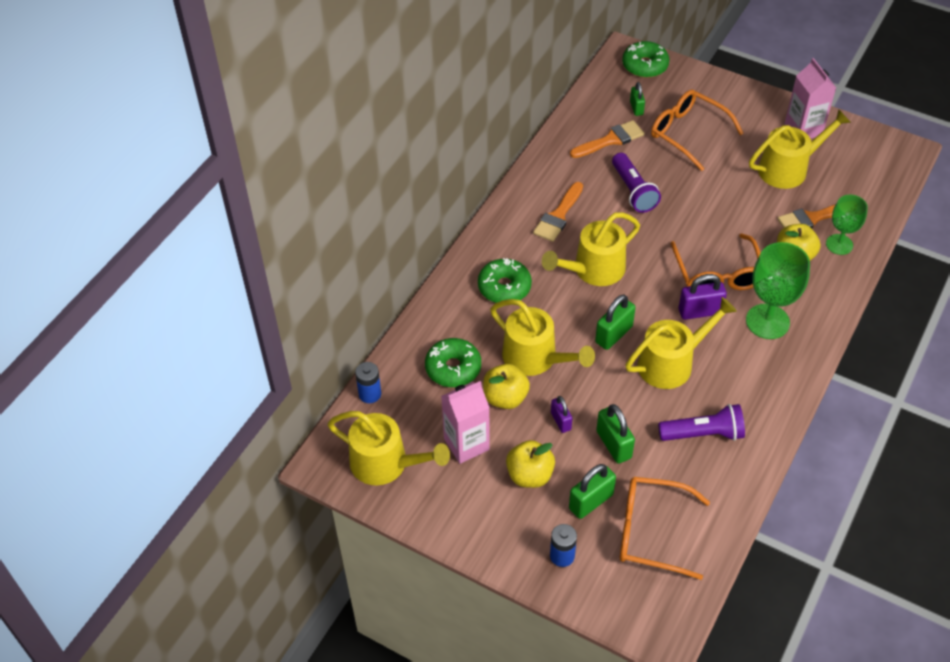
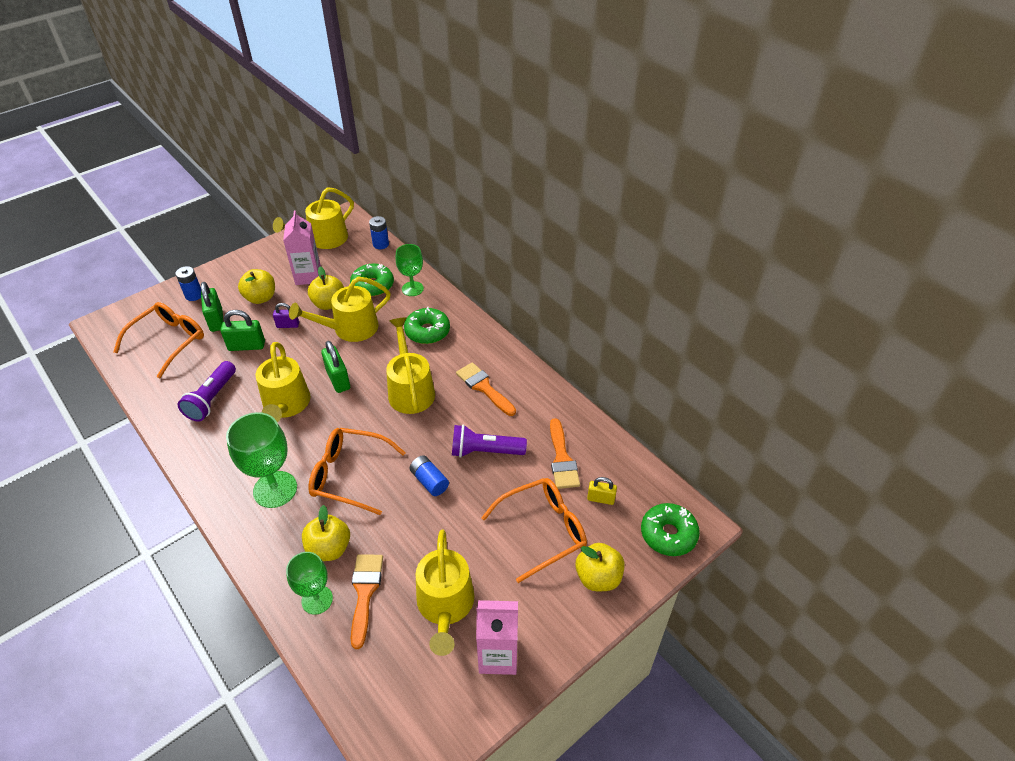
camera: 110 degrees right, 5 degrees down
(441, 327) = (412, 289): none -> green goblet
(636, 108) = (601, 499): green padlock -> yellow padlock
(688, 217) = (429, 481): none -> blue battery
(700, 311) = (320, 444): purple padlock -> none
(707, 94) = (598, 577): none -> yellow apple

